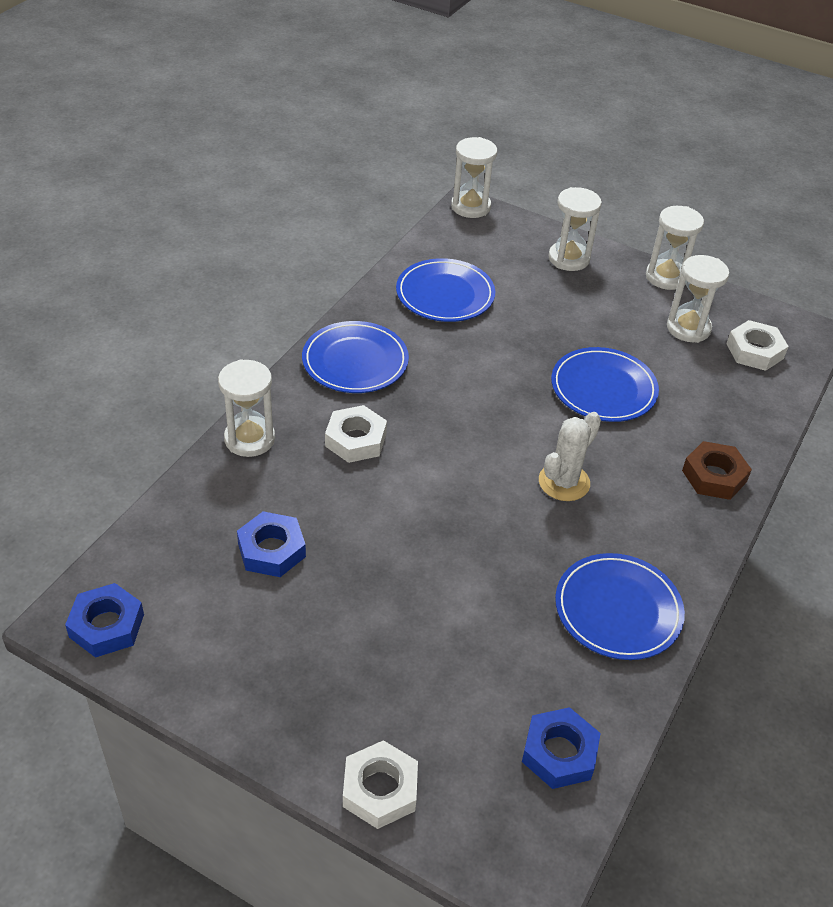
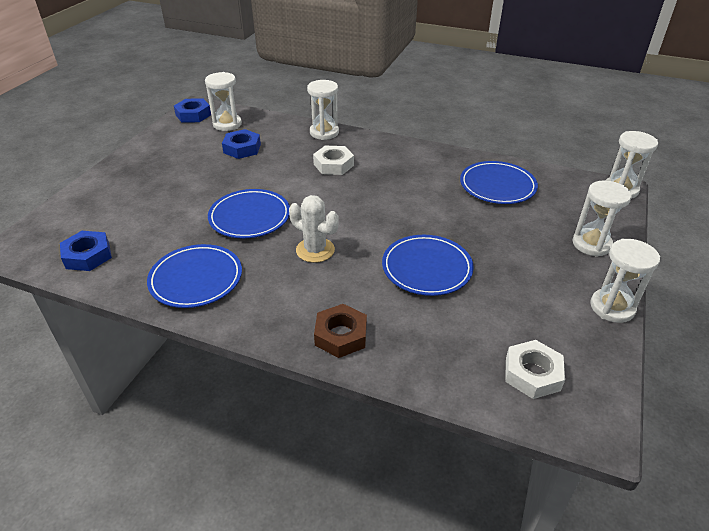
camera: 85 degrees right, 5 degrees down
(355, 361) = (405, 158): blue plate -> blue plate (250, 217)
(380, 789) = (83, 195): white nut -> none
(688, 328) = (539, 322): white hourglass -> white hourglass (227, 124)

